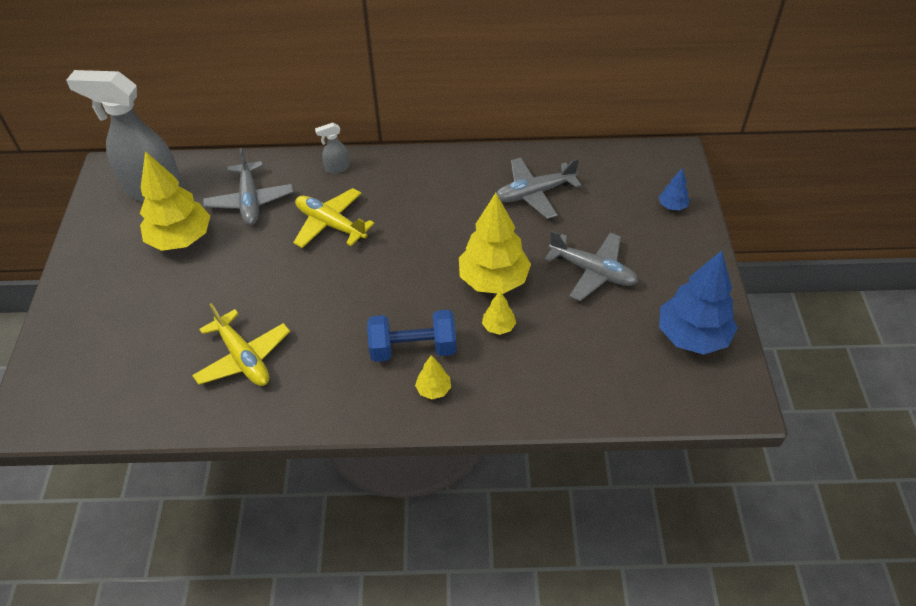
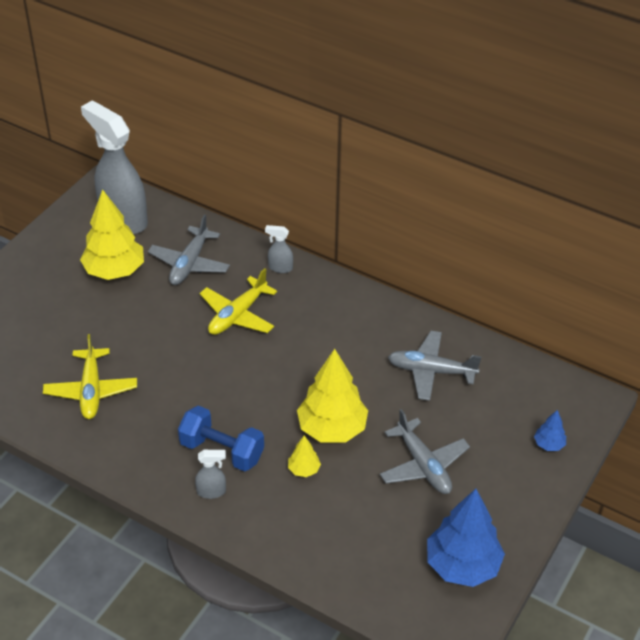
camera: 30 degrees right, 5 degrees down
(331, 224) = (237, 315): yellow plane -> yellow plane turned 120 degrees counterclockwise
(433, 389) = (211, 491): yellow tree -> grey spray bottle

